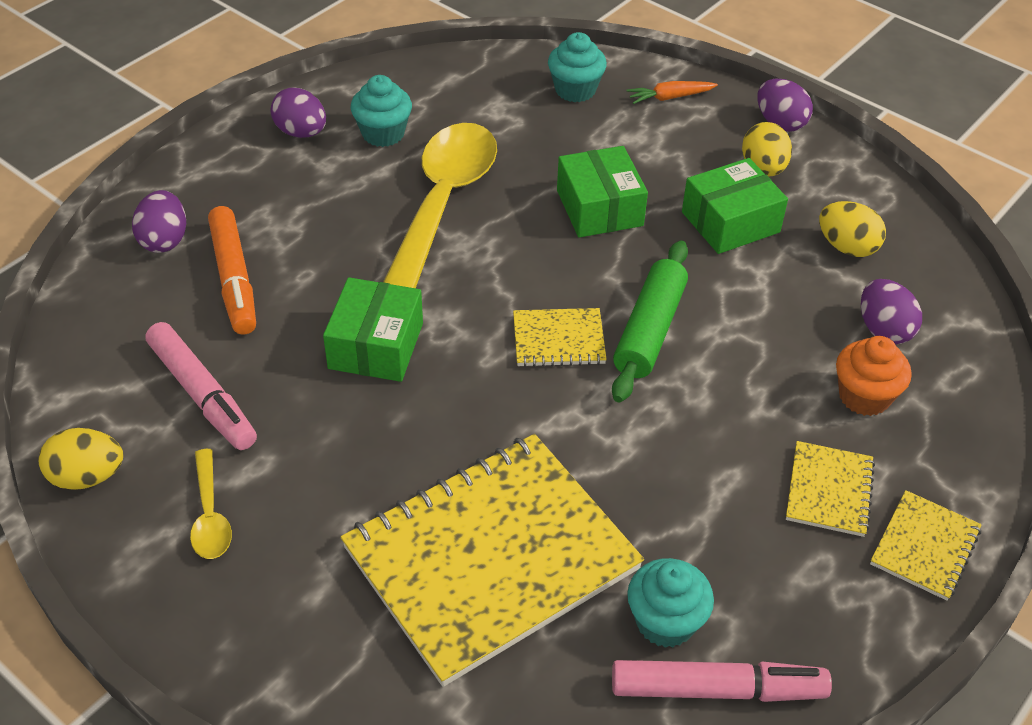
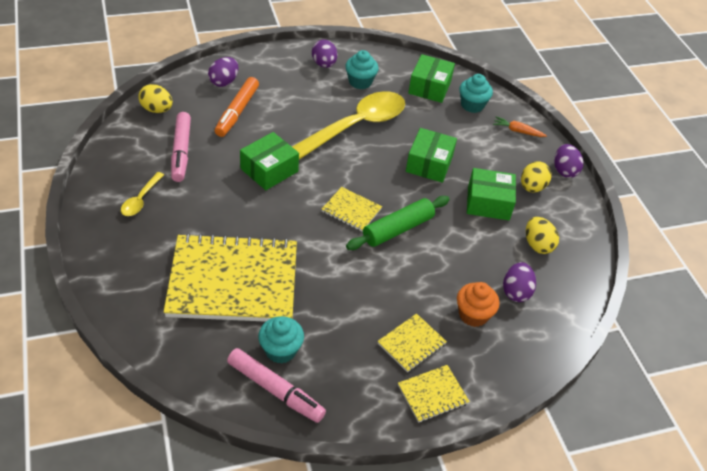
camera: 30 degrees right, 0 degrees up
(87, 477) = (110, 159): yellow egg -> yellow egg (157, 109)
(492, 92) = (429, 87): none -> green box

